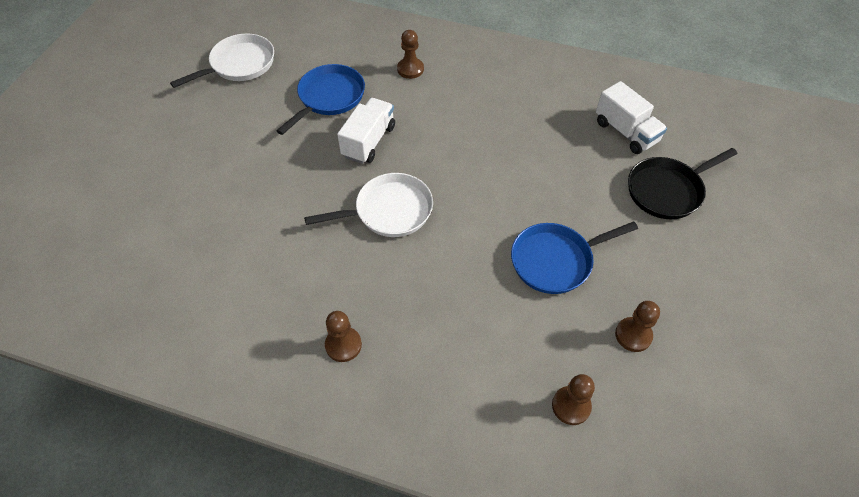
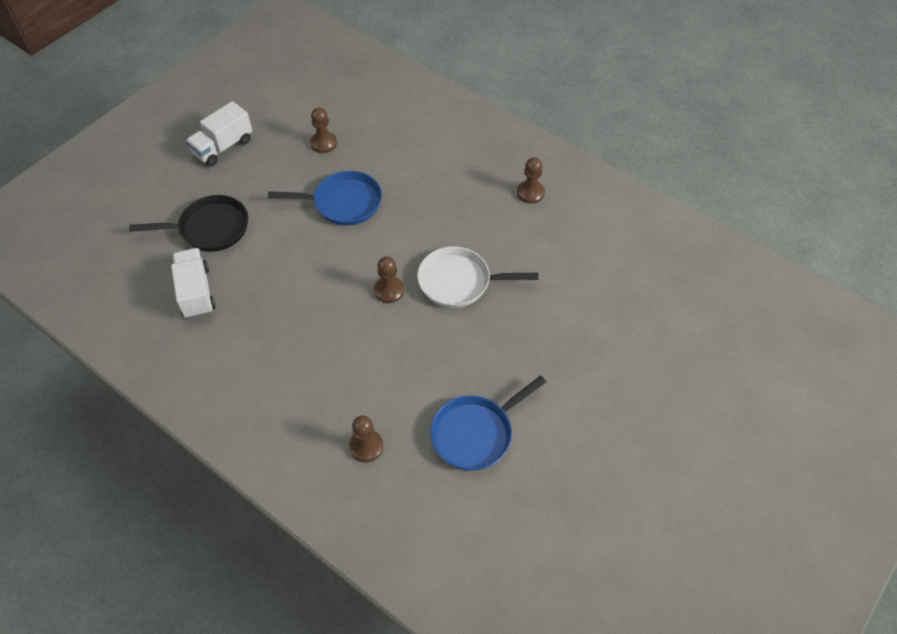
camera: 160 degrees left, 0 degrees up
(239, 64) = (574, 526): white pan -> none
(369, 141) = (451, 360): white truck -> white truck (223, 147)
(571, 406) = (392, 120): brown pawn -> brown pawn (389, 290)

